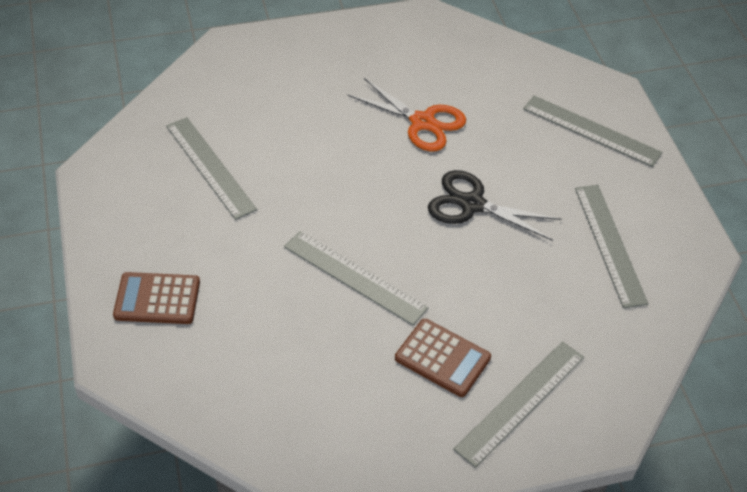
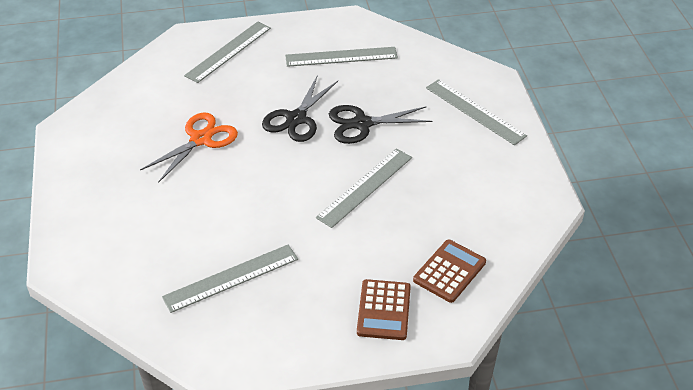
camera: 85 degrees left, 5 degrees down
(442, 358) = (440, 145): brown calculator -> brown calculator (449, 271)
(473, 271) = (362, 124): none -> black scissors

